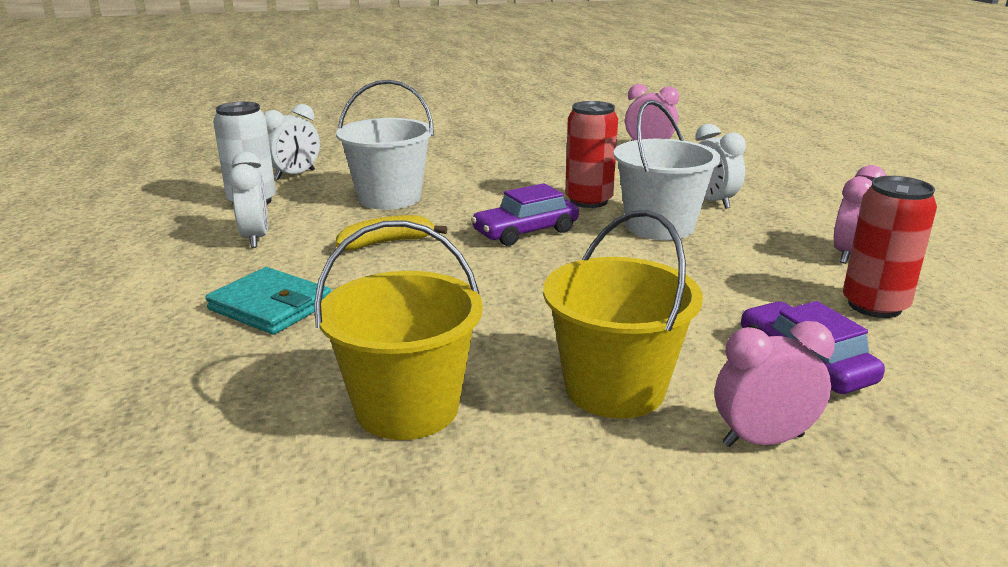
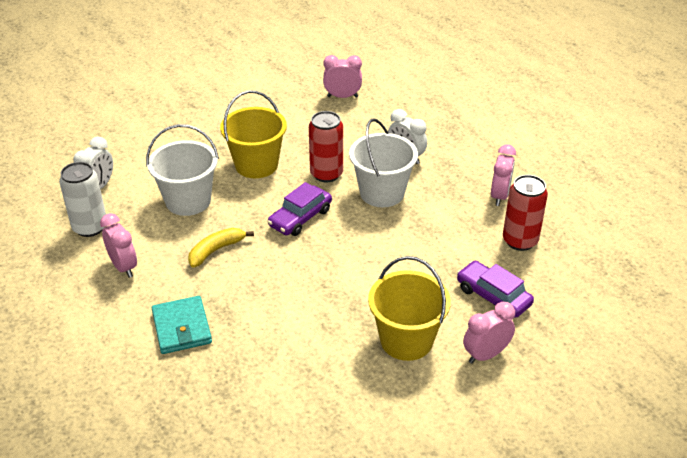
camera: 20 degrees left, 15 degrees up
(255, 238) = (123, 267): white clock -> pink clock
(271, 306) = (182, 328): turquoise wallet -> turquoise wallet turned 60 degrees clockwise
(407, 408) = (308, 382): yellow bucket -> yellow bucket (256, 165)

